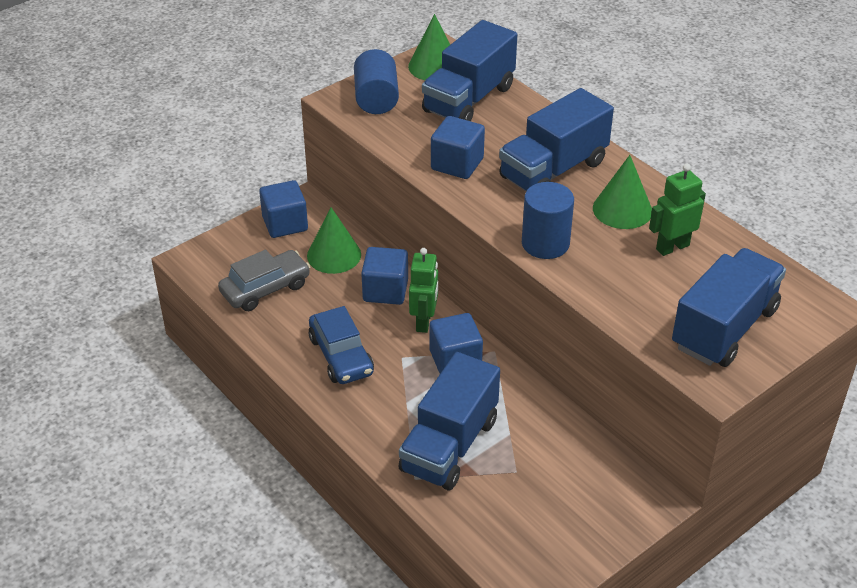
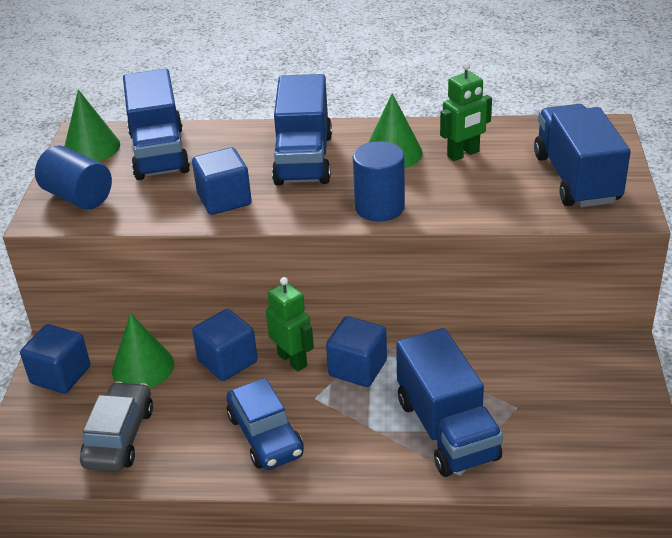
camera: 45 degrees left, 5 degrees down
(341, 356) = (265, 435): blue car -> blue car turned 45 degrees clockwise
(672, 247) = (463, 154): green robot -> green robot turned 135 degrees counterclockwise

